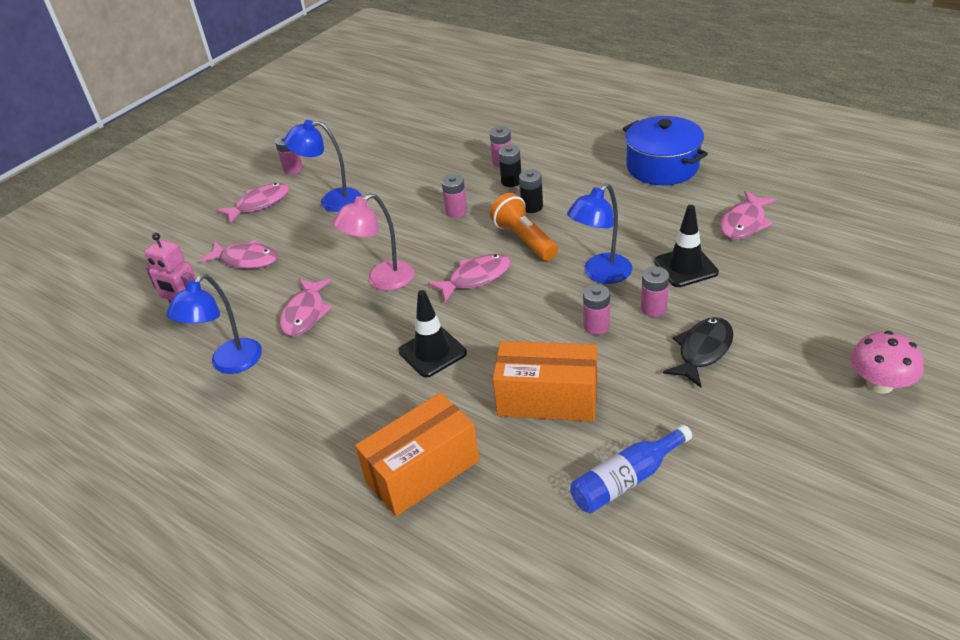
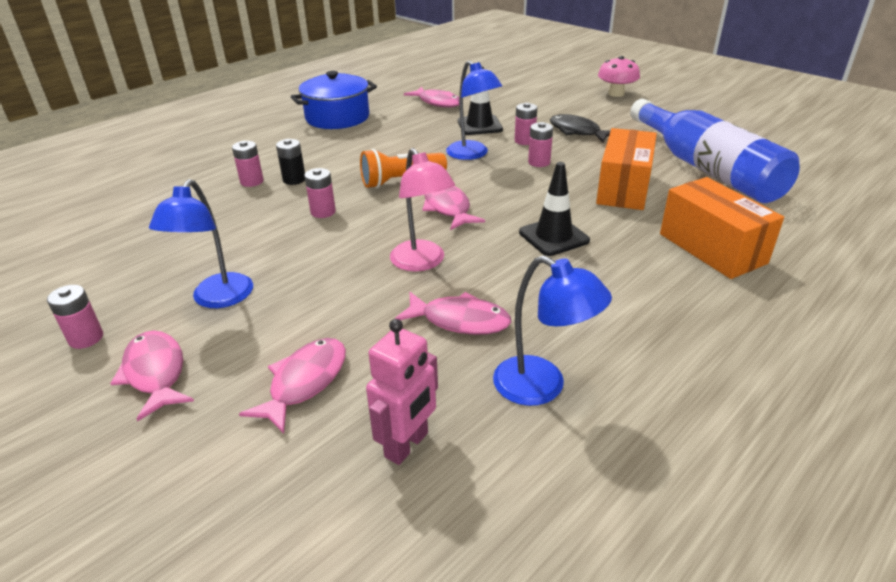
camera: 85 degrees left, 5 degrees down
(532, 207) = (349, 173): black battery -> none
(626, 480) = (706, 168): blue bottle -> blue bottle, size x1.95

